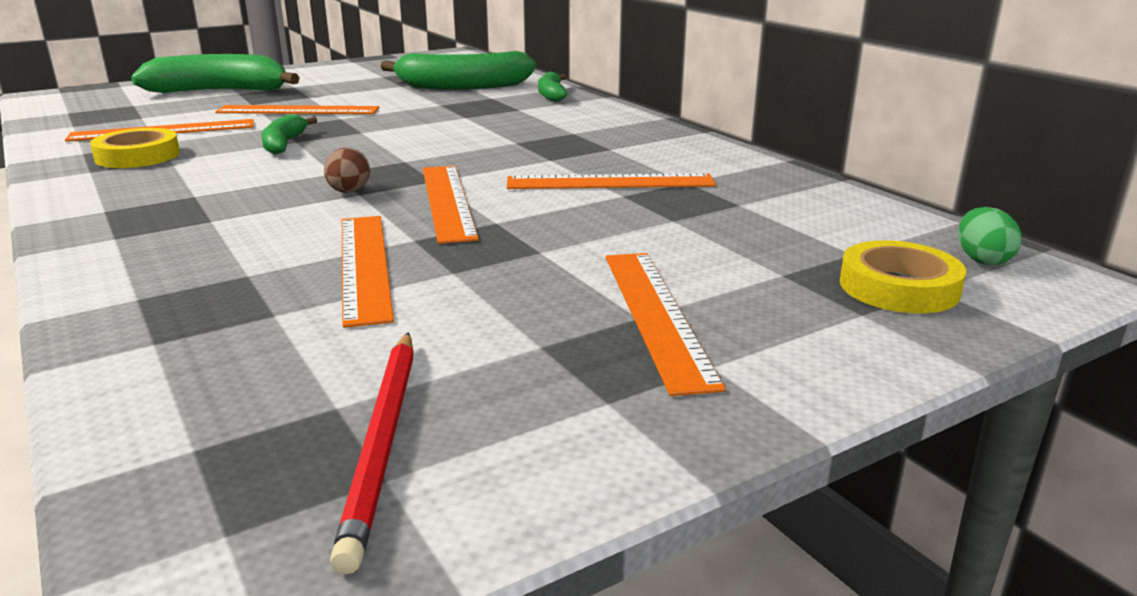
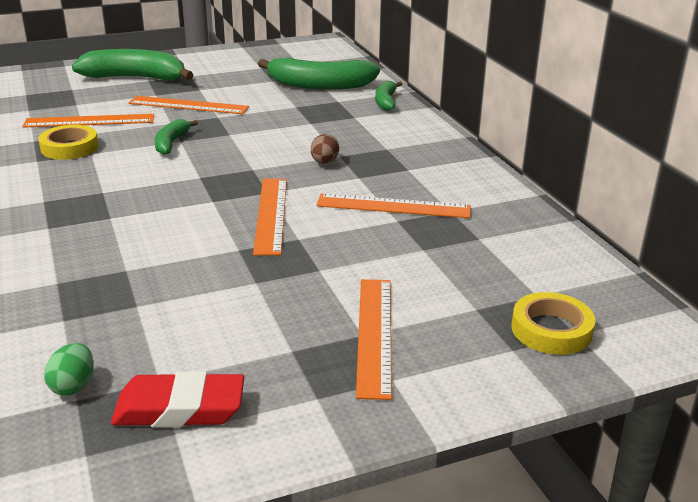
camera: 10 degrees right, 5 degrees up
(349, 192) = (206, 198): brown egg -> brown egg (324, 162)
(364, 265) = (200, 270): orange ruler -> none
(383, 442) = (180, 408): red pencil -> red eraser
(982, 260) = (627, 312): green egg -> green egg (73, 386)

